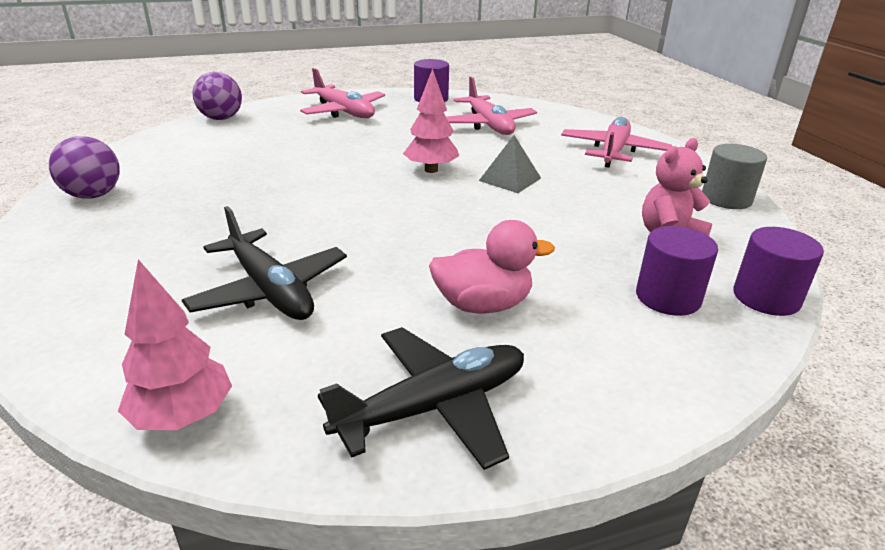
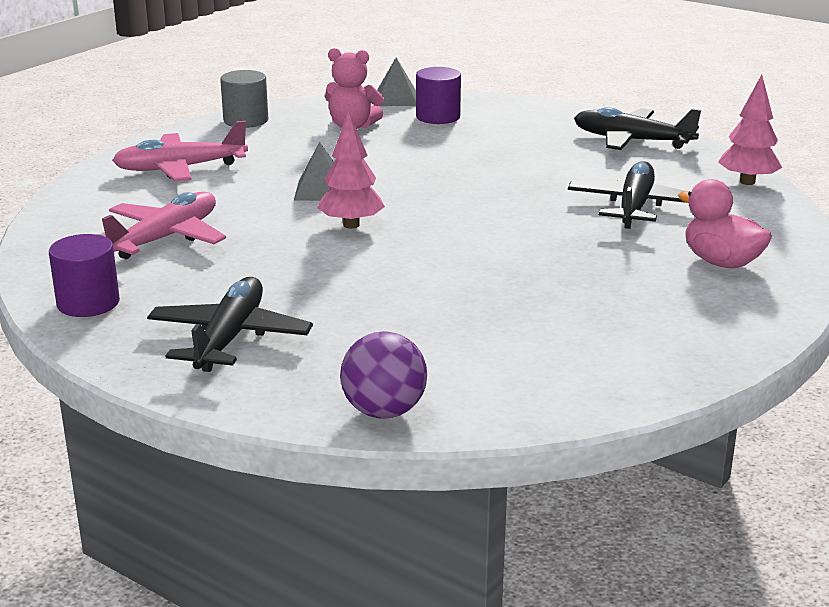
camera: 125 degrees left, 5 degrees down
(93, 195) = (680, 347): purple ball -> none
(344, 112) = (230, 338): pink plane -> black plane
(483, 305) = (532, 152): pink duck -> pink duck (721, 262)
(766, 297) = (396, 99): purple cylinder -> grey pyramid

